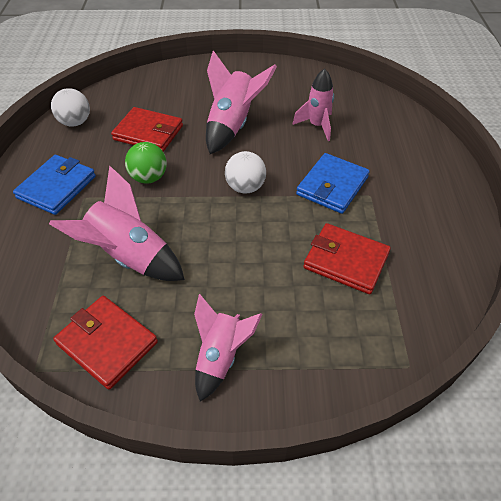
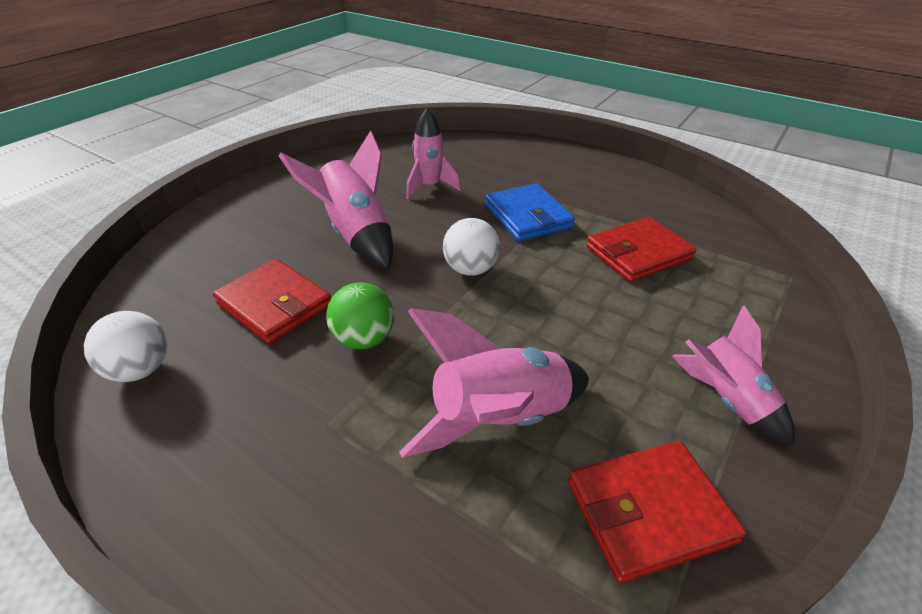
camera: 55 degrees left, 10 degrees down
(57, 187) = (264, 451): blue wallet -> none
(148, 133) = (274, 304): red wallet -> red wallet turned 75 degrees clockwise

